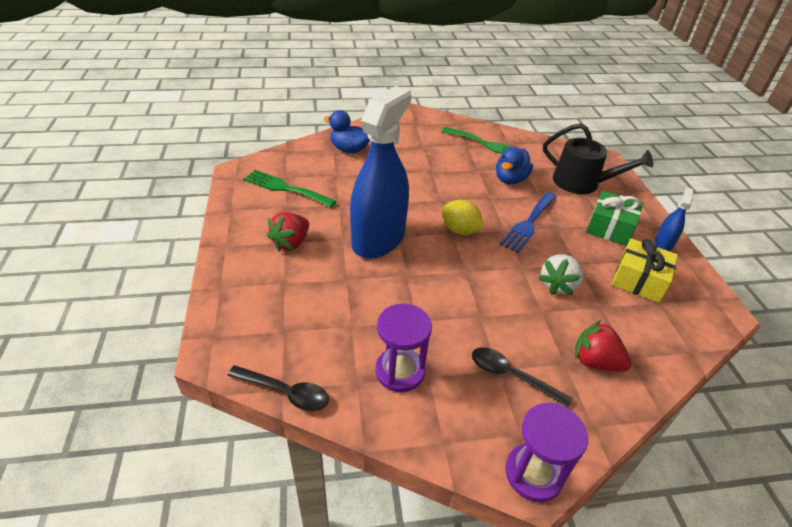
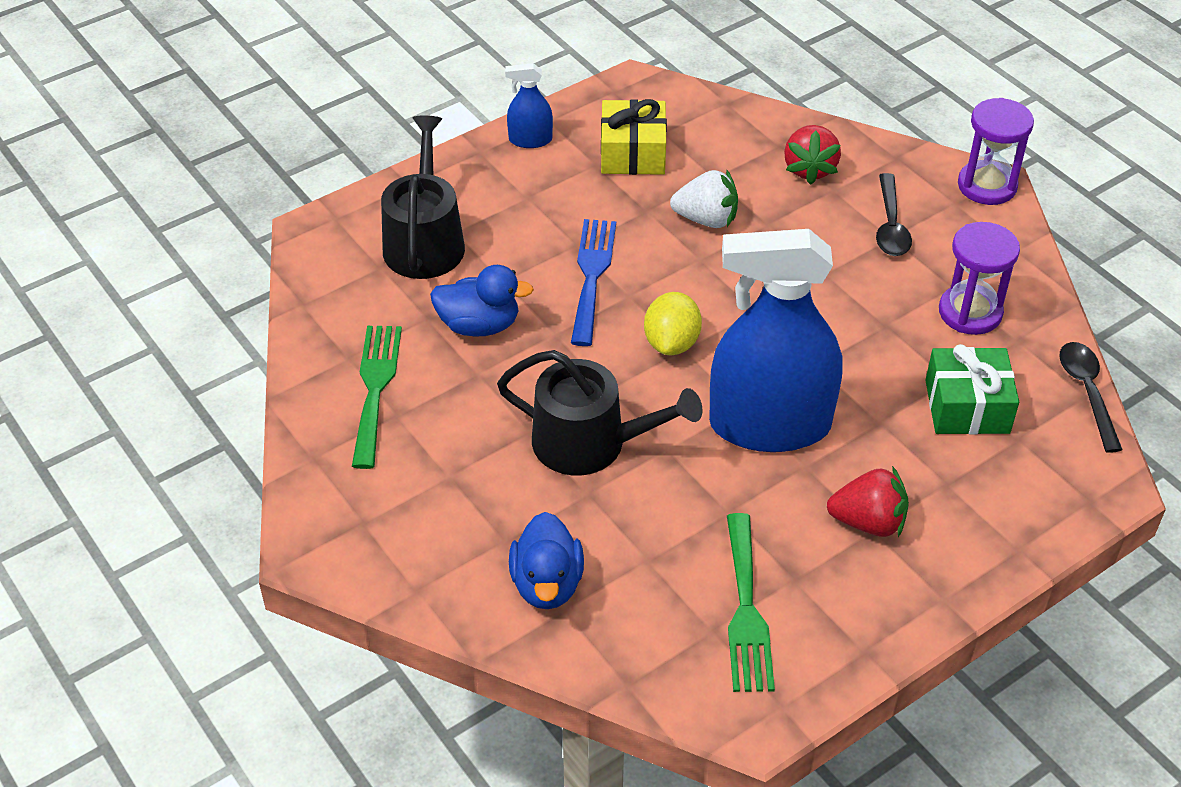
camera: 115 degrees left, 5 degrees up
(412, 183) = (590, 443): none -> black watering can
(528, 223) = (592, 275): blue fork -> blue fork turned 90 degrees counterclockwise
(610, 228) = (533, 193): green gift -> green gift (967, 406)

